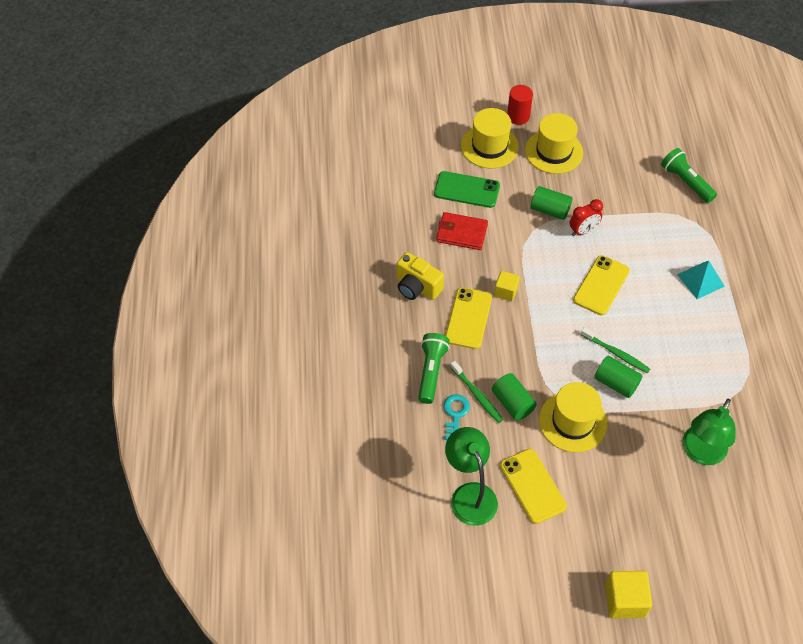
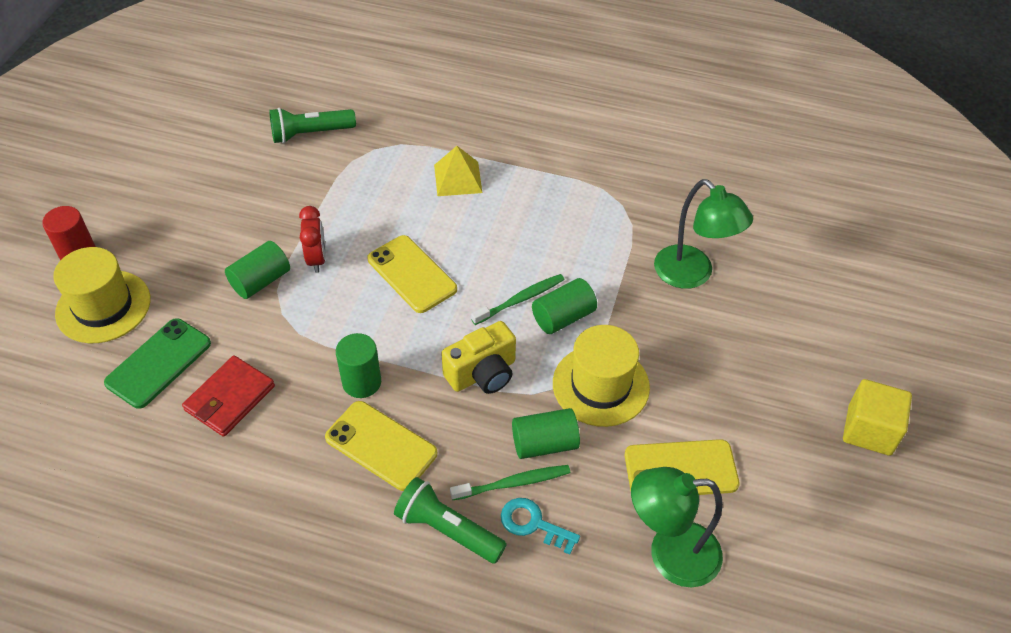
camera: 70 degrees left, 5 degrees down
(417, 287) = (289, 494): yellow camera -> yellow camera (482, 373)
(506, 291) = (361, 382): yellow cube -> green cylinder
(554, 151) = (168, 239): yellow hat -> none
(700, 280) = (457, 178): turquoise pyramid -> yellow pyramid

